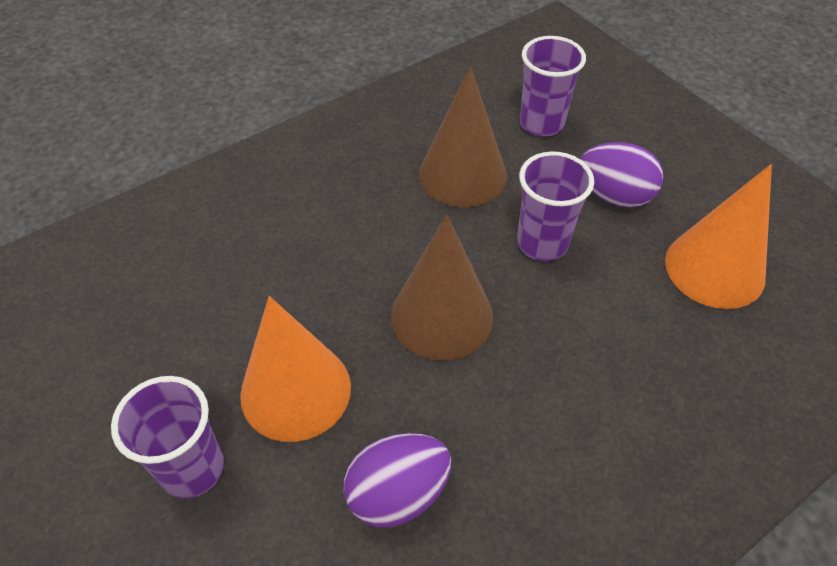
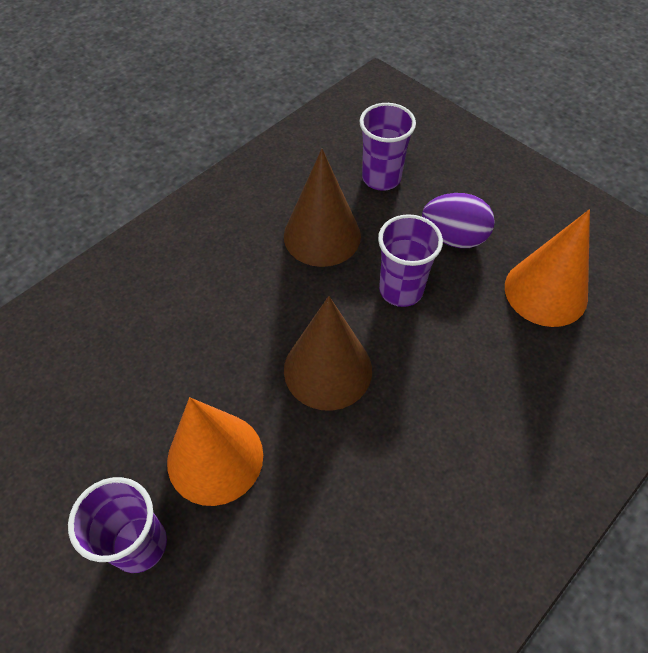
camera: 10 degrees left, 5 degrees up
(398, 493) = (320, 534): purple egg -> none

